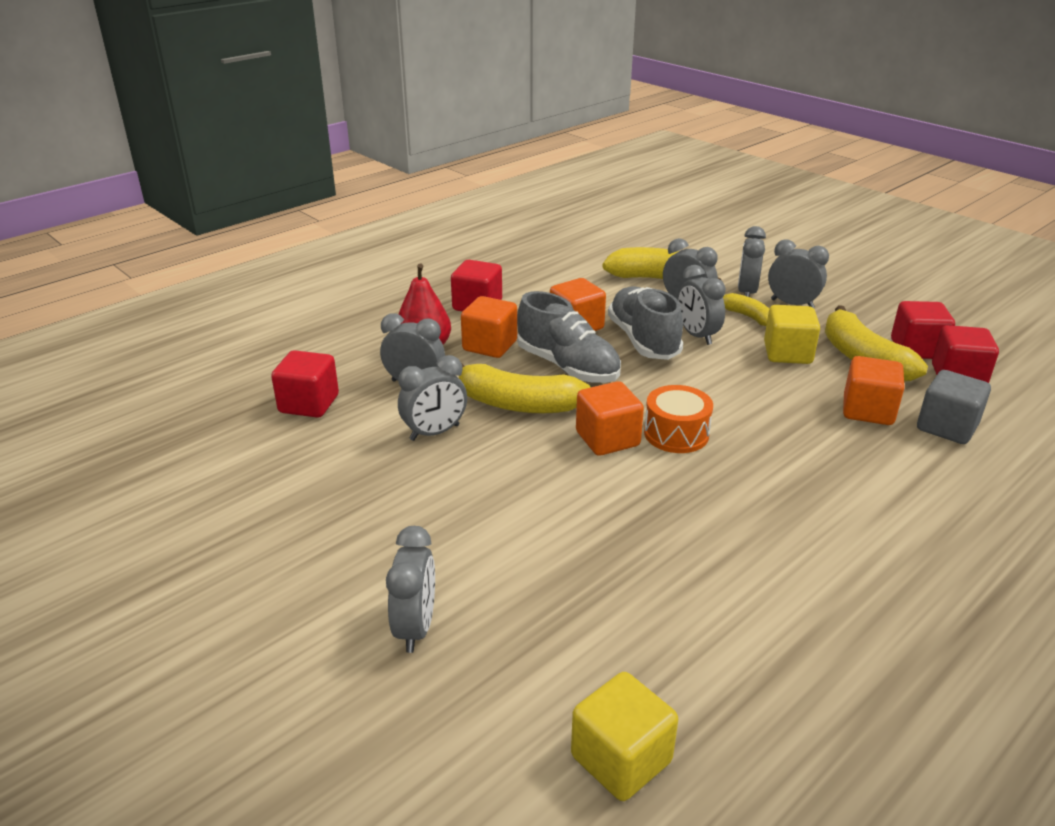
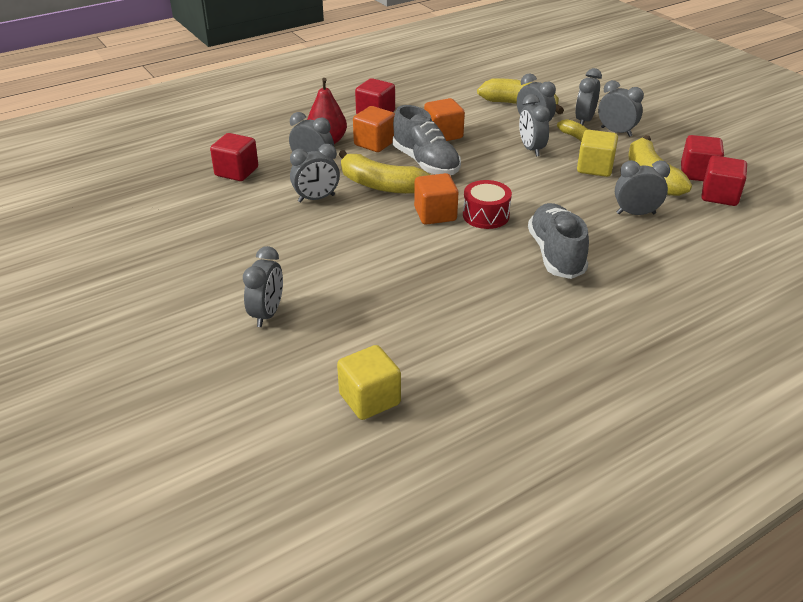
camera: 10 degrees right, 5 degrees up
(643, 340) = (489, 149): grey shoe -> grey shoe (556, 254)
(676, 434) = (486, 215): orange drum -> red drum
(867, 411) = (635, 213): orange cube -> grey clock
(946, 427) = (690, 230): grey cube -> none

